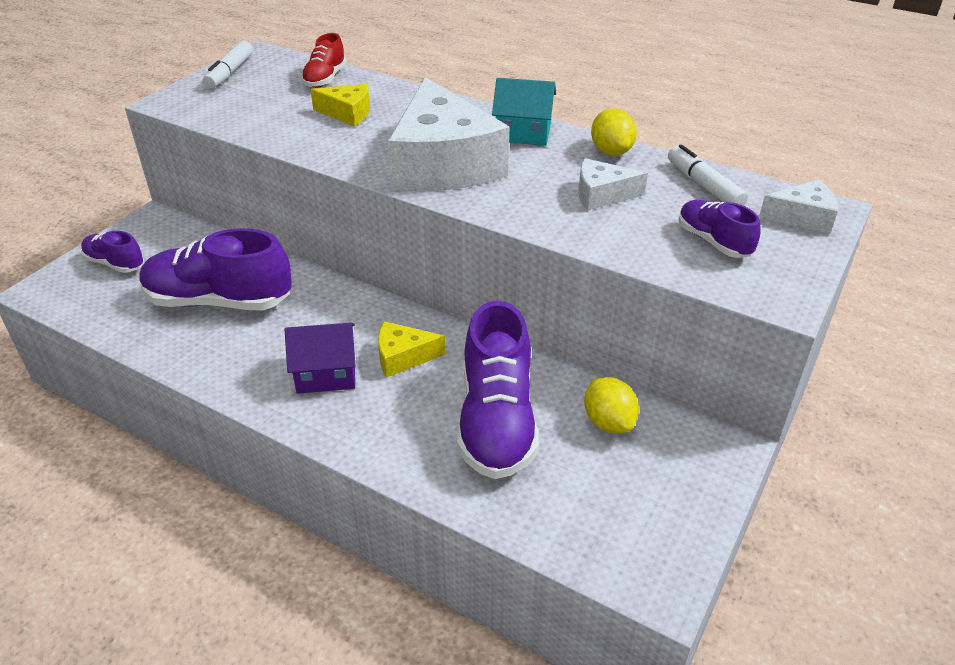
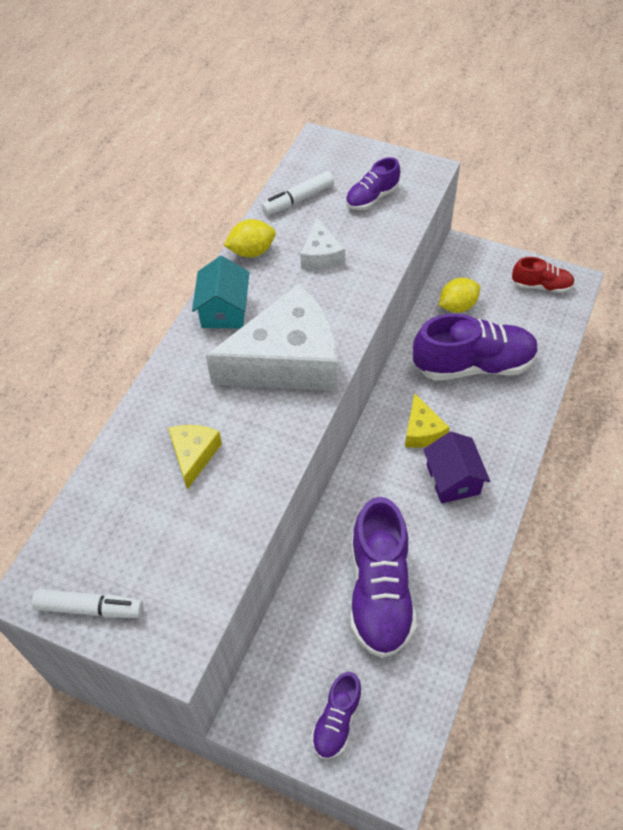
camera: 95 degrees left, 15 degrees up
(325, 79) = (109, 497): red shoe -> red shoe (541, 286)
(802, 217) = (332, 154): white cheese -> none

